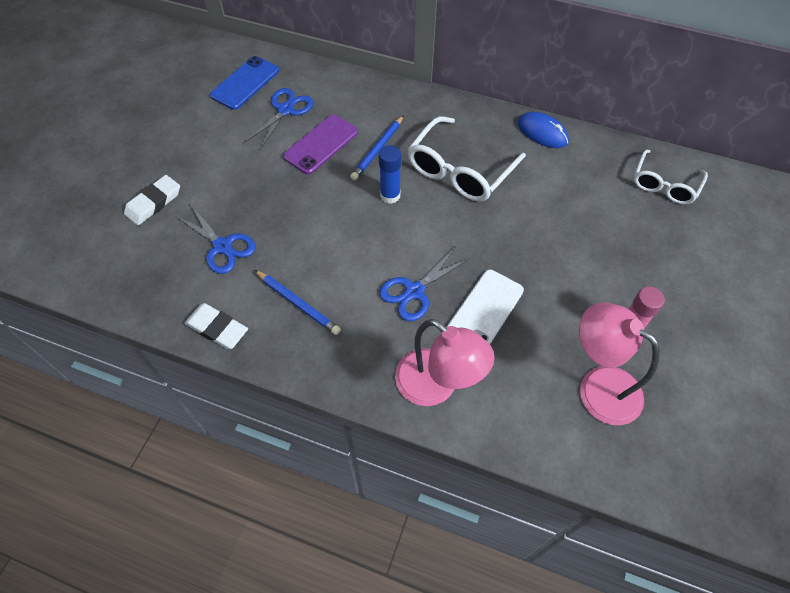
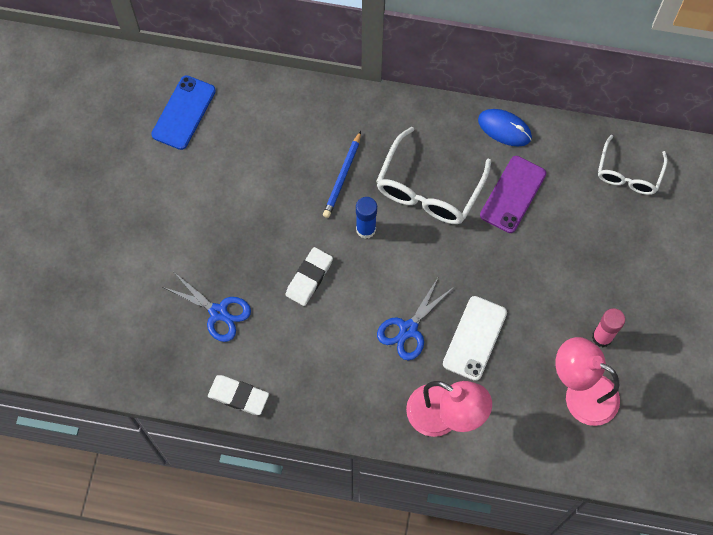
camera: 10 degrees left, 10 degrees up
(154, 203) = (136, 275): white eraser -> white eraser (309, 278)
(285, 110) = (236, 142): blue scissors -> none
(298, 303) = (305, 359): blue pencil -> none
(321, 144) = (284, 179): purple phone -> purple phone (513, 194)

